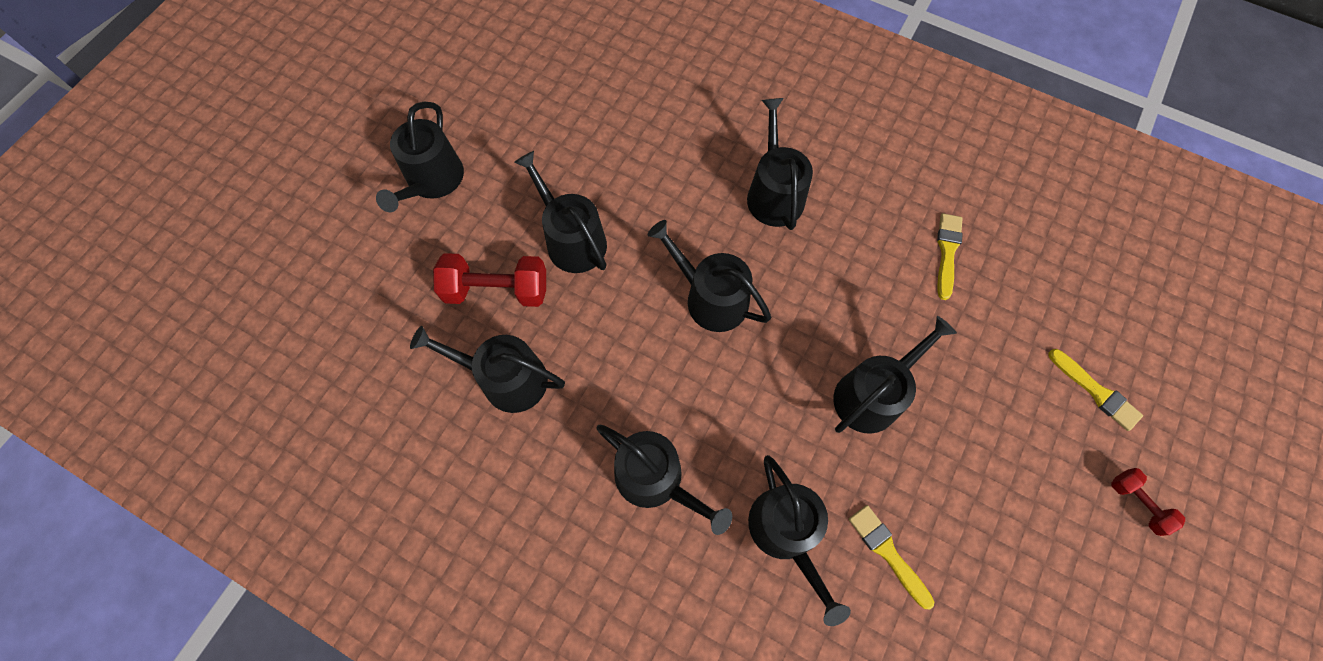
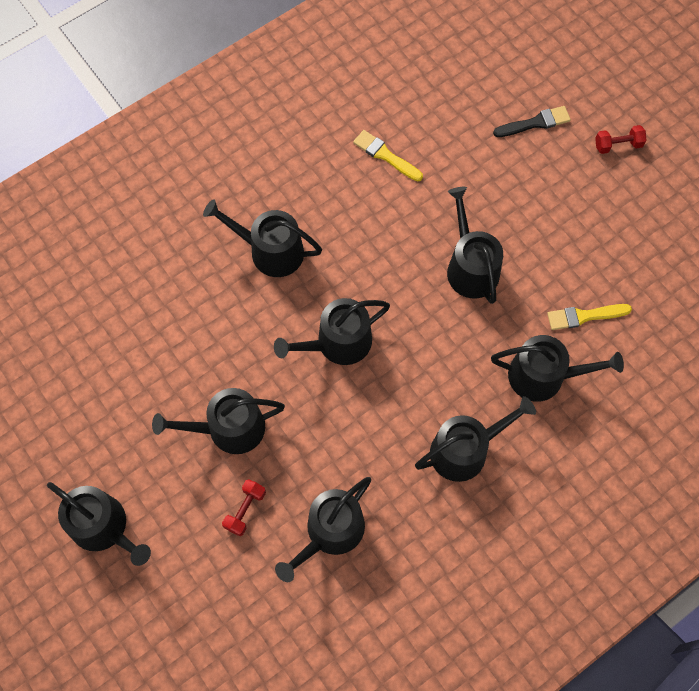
camera: 65 degrees left, 0 degrees up
(497, 290) = (245, 510): red dumbbell -> red dumbbell, size x0.56
(1096, 391) = (535, 123): yellow brush -> black brush

